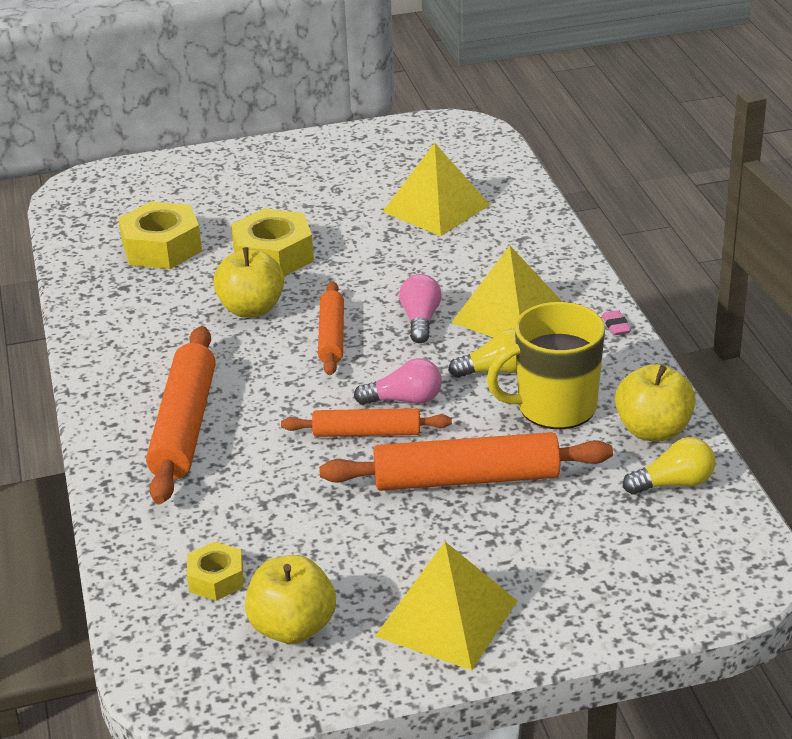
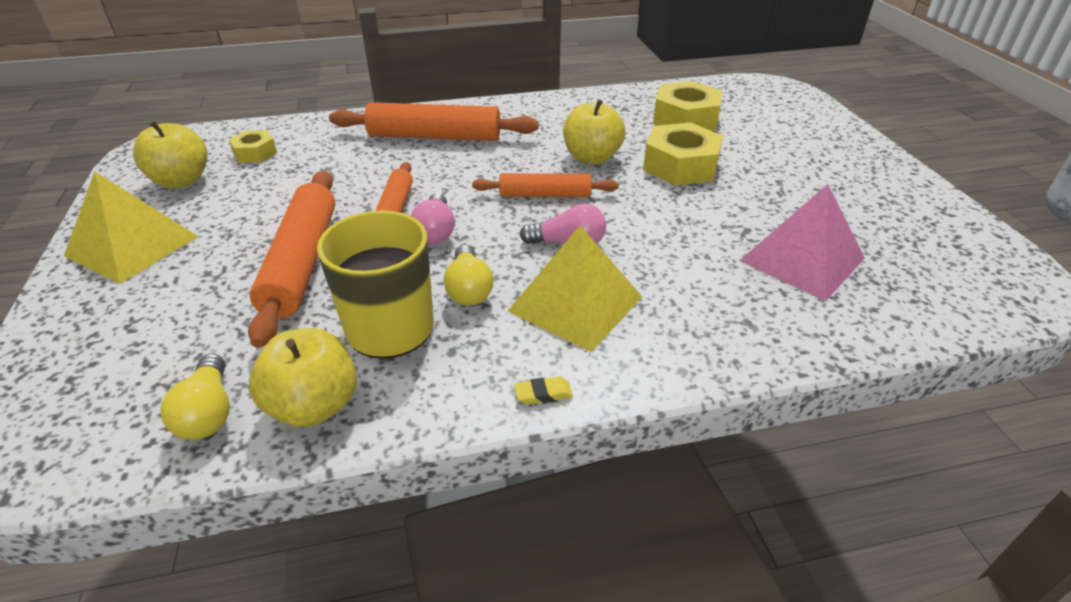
camera: 90 degrees right, 5 degrees up
(436, 208) = (802, 259): yellow pyramid -> pink pyramid
(616, 326) = (543, 394): pink eraser -> yellow eraser

